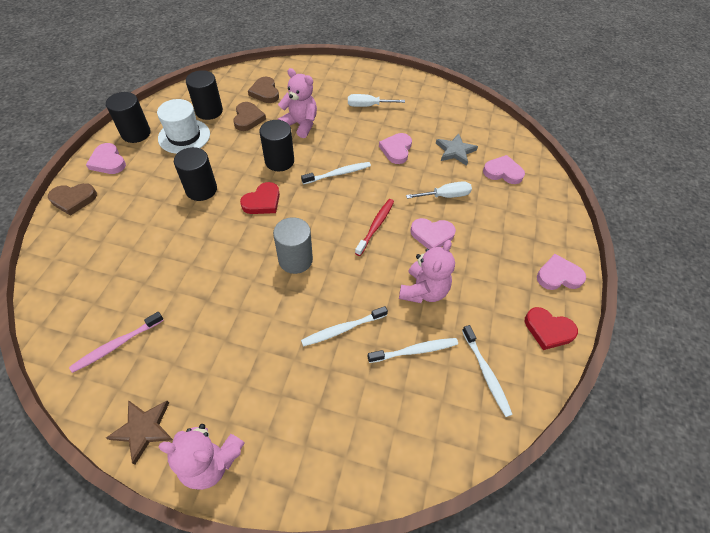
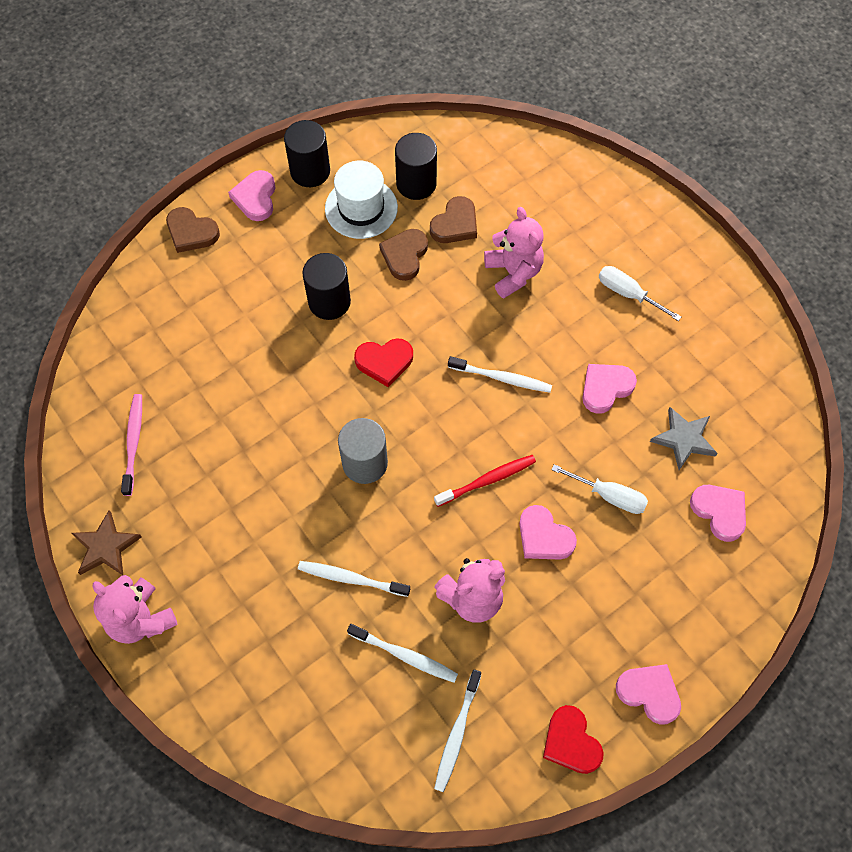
camera: 40 degrees right, 10 degrees up
(117, 345) = (133, 443): pink toothbrush -> pink toothbrush turned 90 degrees clockwise
(265, 92) = (507, 191): brown heart -> brown heart (404, 255)
(279, 161) = (445, 315): black cylinder -> none

